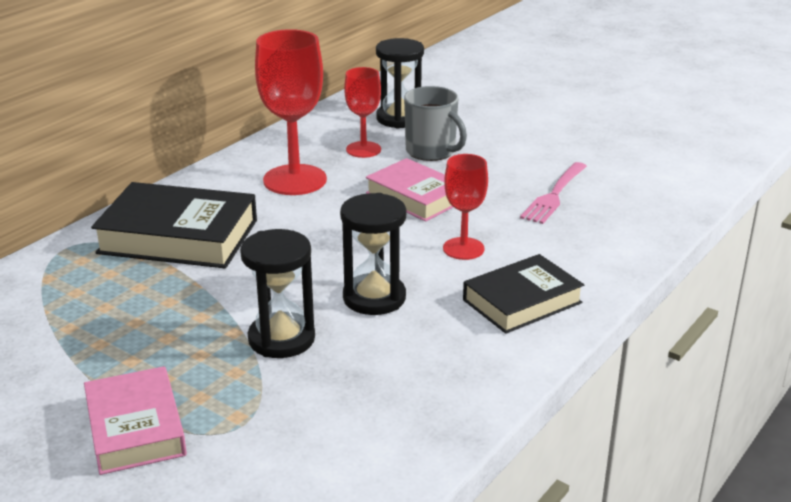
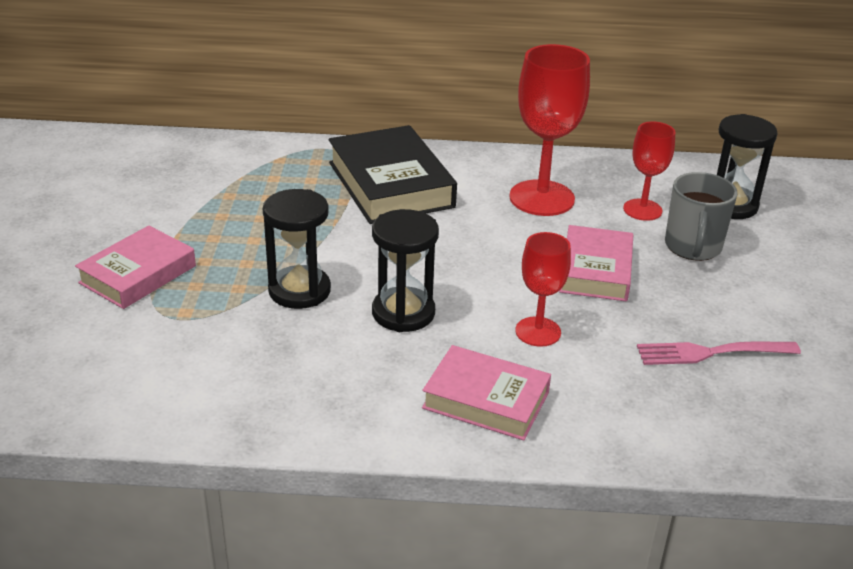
camera: 55 degrees right, 5 degrees up
(522, 301) = (486, 400): black book -> pink book

